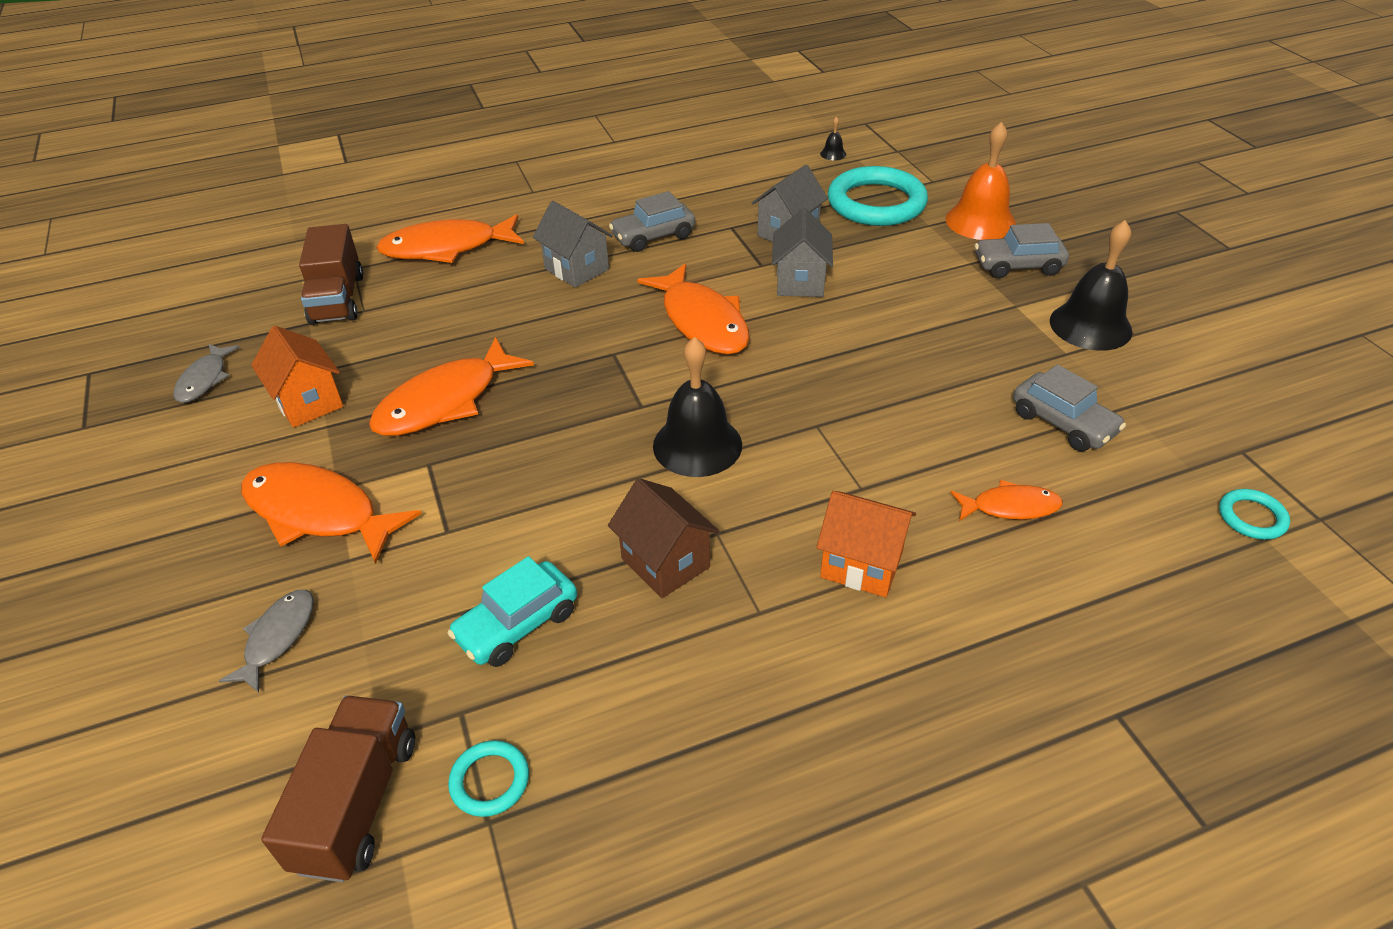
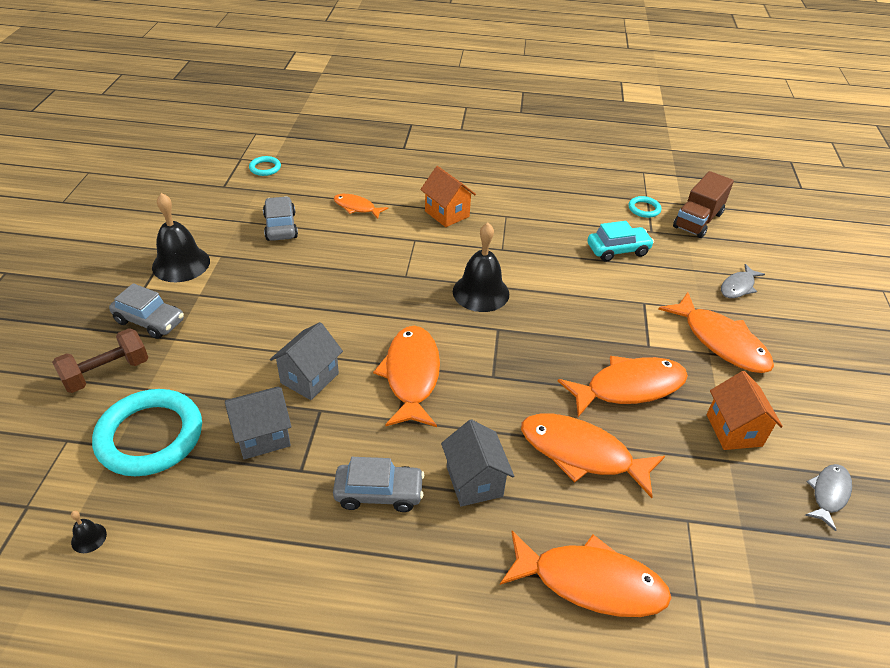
camera: 155 degrees left, 0 degrees up
(337, 299) = (714, 550): brown truck -> none
(482, 322) = (581, 454): none -> orange fish
(665, 562) = (535, 247): brown house -> none
(980, 221) = (107, 373): orange bell -> brown dumbbell

